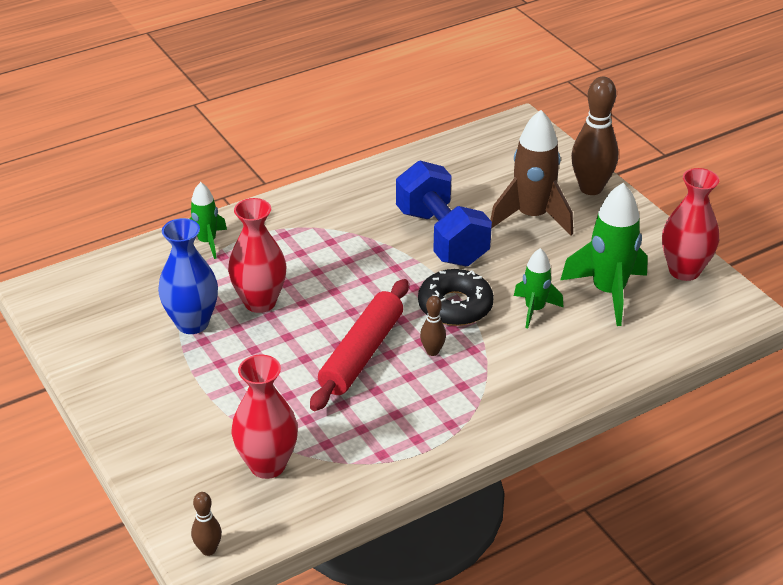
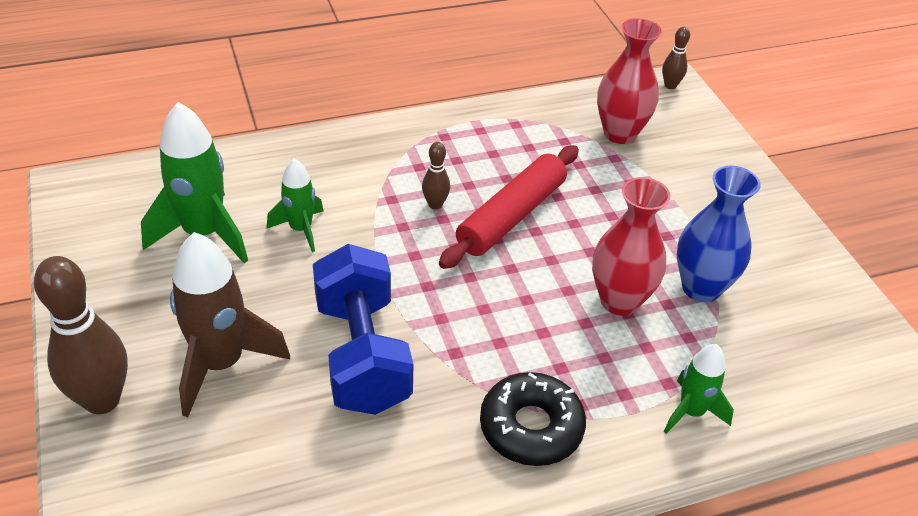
camera: 170 degrees left, 5 degrees up
(455, 306) = (388, 251): black donut -> black donut (531, 427)
(684, 271) = (93, 243): red vase -> none

